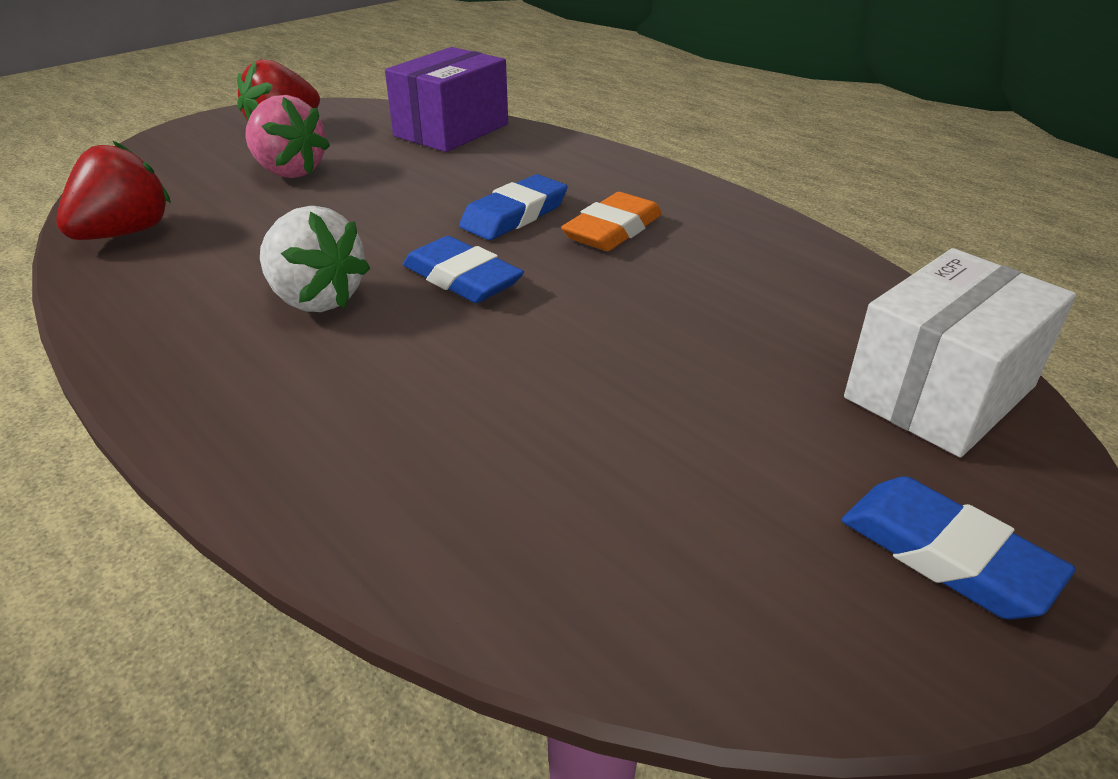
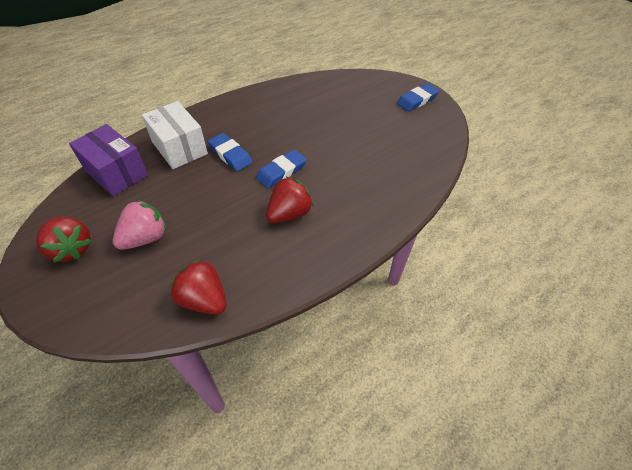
camera: 85 degrees left, 15 degrees up
(316, 299) = (289, 213): white strawberry -> red strawberry
(613, 230) = (252, 129): orange eraser -> none
(939, 392) = (360, 85): white box -> white box (179, 148)

